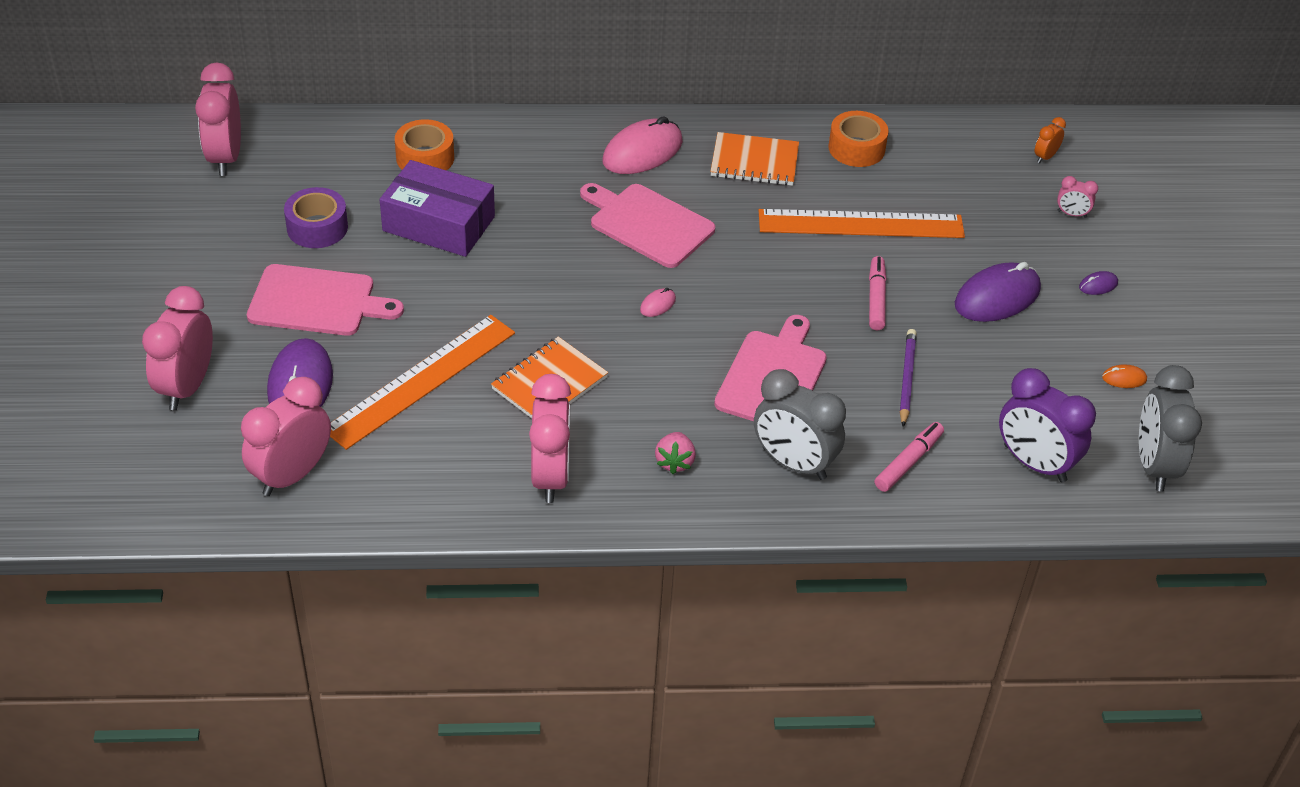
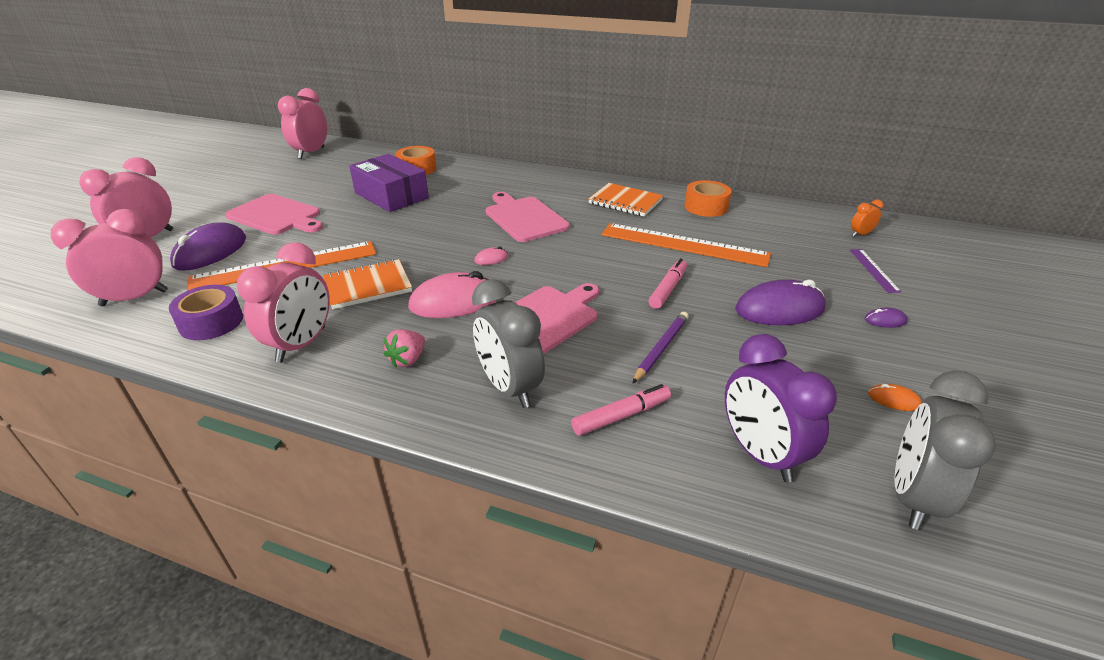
camera: 25 degrees right, 10 degrees down
(317, 227) = (320, 185): purple tape -> purple tape (211, 322)
(642, 152) = (552, 186): pink mouse -> pink mouse (454, 302)
(1072, 214) = (873, 270): pink clock -> purple ruler

